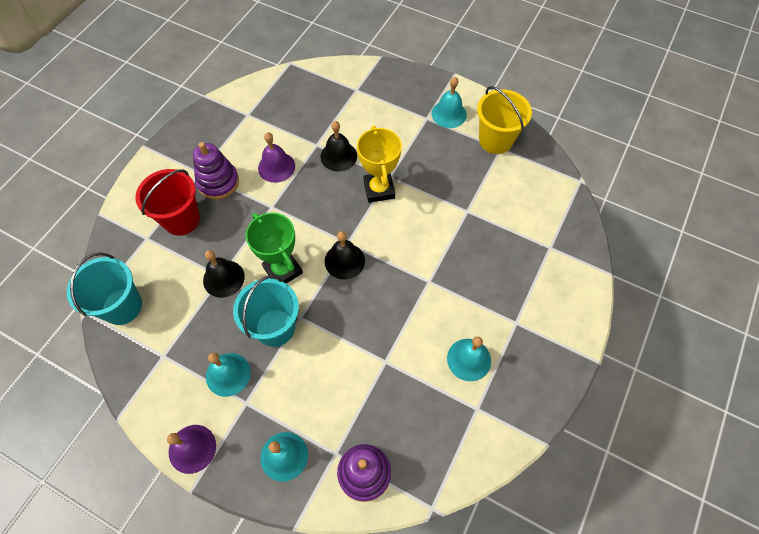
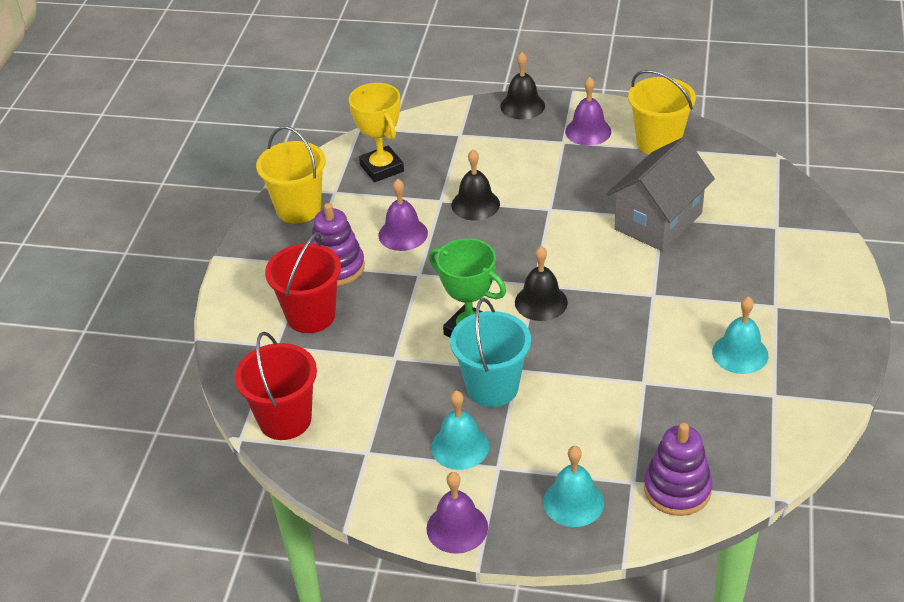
camera: 15 degrees left, 20 degrees down
(122, 306) = (285, 420): turquoise bucket -> red bucket
(216, 122) = (298, 208): none -> yellow bucket
(223, 278) = (400, 358): black bell -> black bell (522, 106)
(379, 189) = (544, 224): yellow trophy -> yellow trophy (382, 168)
(449, 114) = (588, 131): turquoise bell -> purple bell
(463, 213) = (658, 221): none -> grey house

